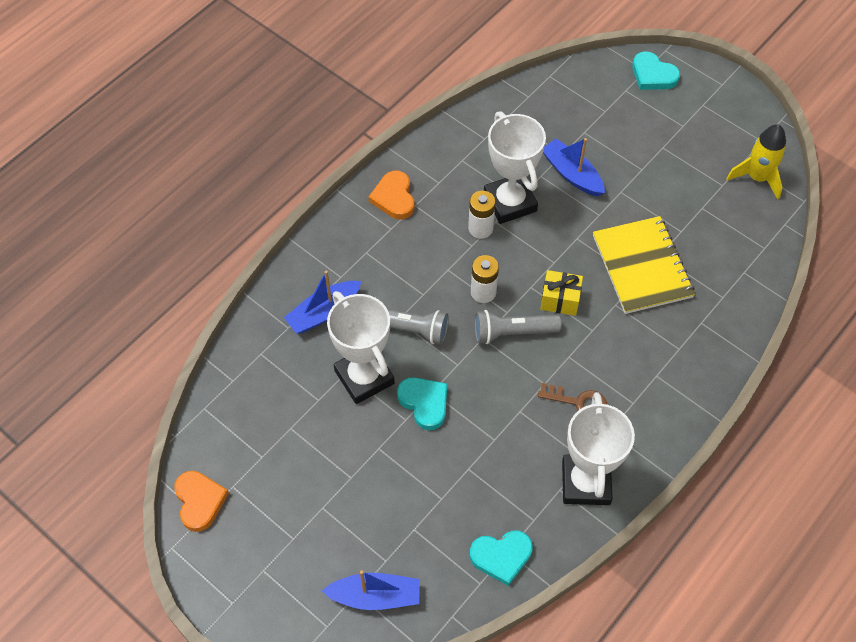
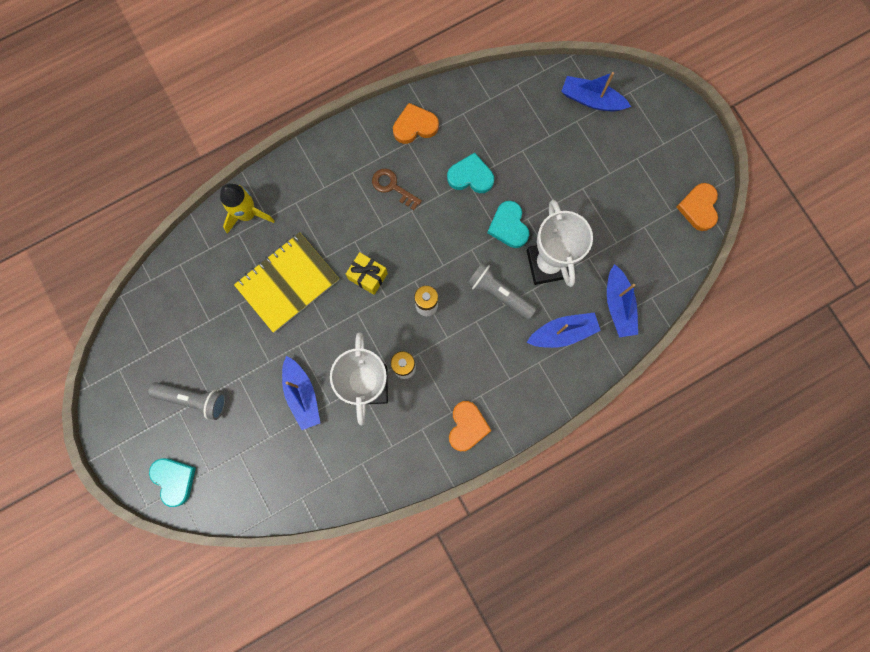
camera: 160 degrees left, 20 degrees up
(269, 360) = (618, 305): none -> blue boat
(501, 556) = (496, 96): turquoise heart -> turquoise heart (470, 176)
(512, 332) = (418, 261): grey flashlight -> grey flashlight (193, 399)
(586, 482) = (415, 126): white trophy -> orange heart
(642, 266) = (287, 283): yellow notebook -> yellow notebook turned 45 degrees clockwise
(757, 178) = (145, 332): yellow rocket -> yellow rocket (247, 214)

